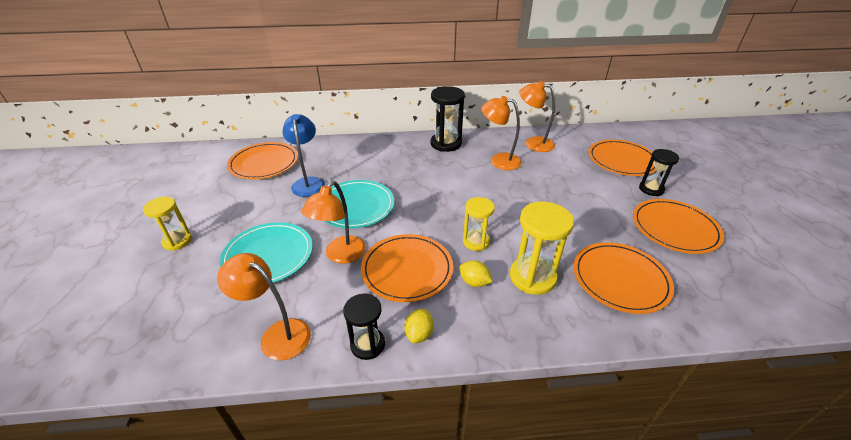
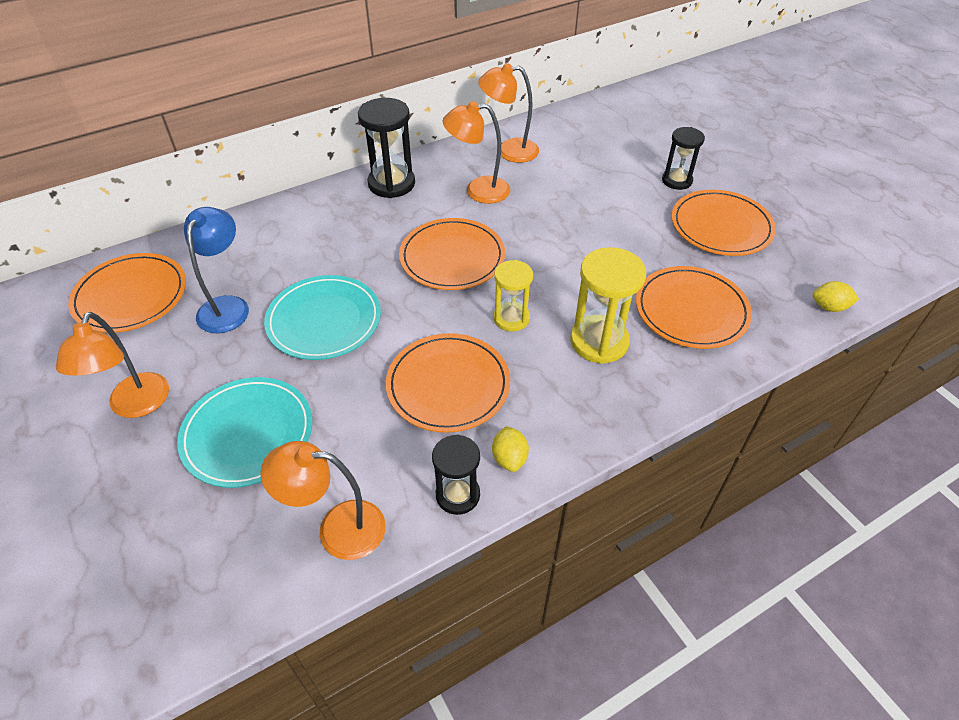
camera: 25 degrees left, 10 degrees up
(177, 241) = (87, 463): yellow hourglass -> none
(308, 183) = (227, 306): blue lamp -> blue lamp turned 45 degrees clockwise
(340, 255) = (349, 397): orange lamp -> orange lamp (135, 406)
(474, 282) = (537, 372): yellow lemon -> yellow lemon (829, 307)
(622, 160) = (628, 147): orange plate -> orange plate (452, 257)

